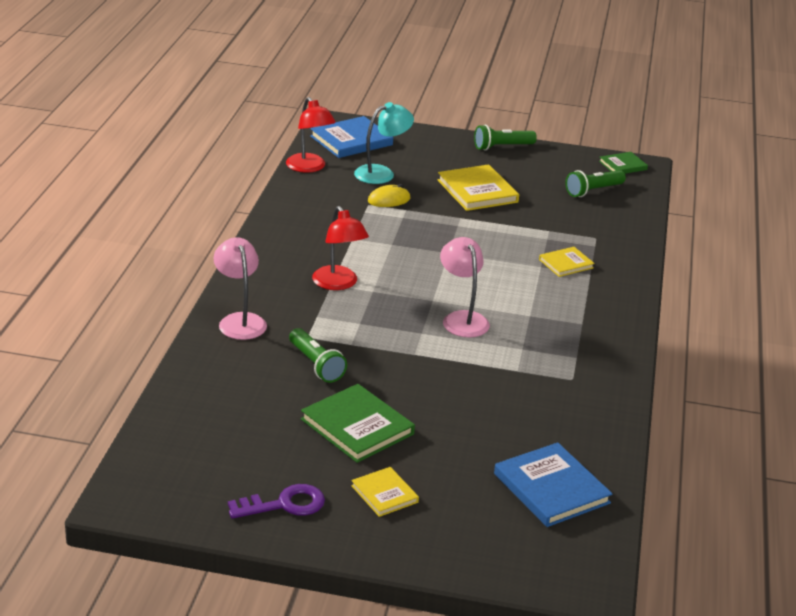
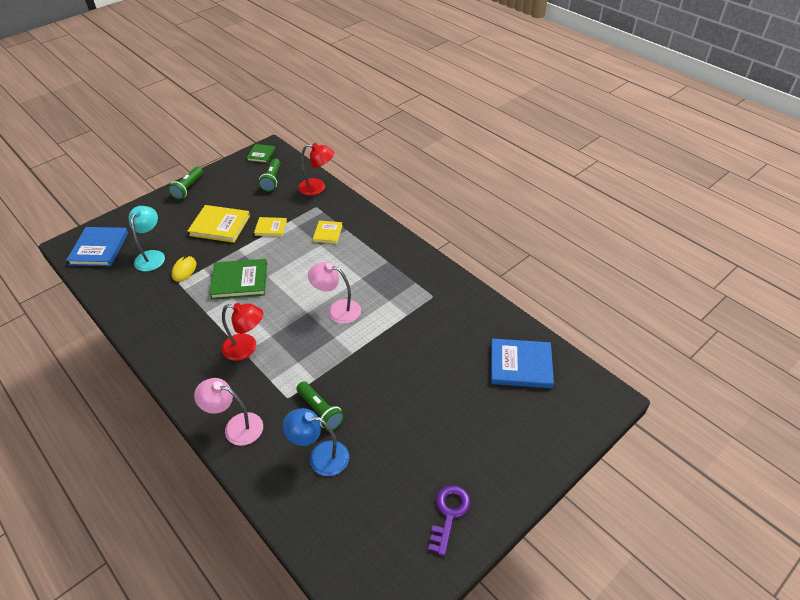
camera: 50 degrees left, 15 degrees up
(262, 388) = (320, 456): none -> blue lamp
(309, 167) = (104, 287): red lamp -> red lamp (317, 188)
(316, 365) = (320, 411): green flashlight -> green flashlight turned 45 degrees clockwise
(357, 427) = (400, 426): green book -> green book (239, 281)
(384, 494) = (474, 450): yellow book -> yellow book (271, 228)

